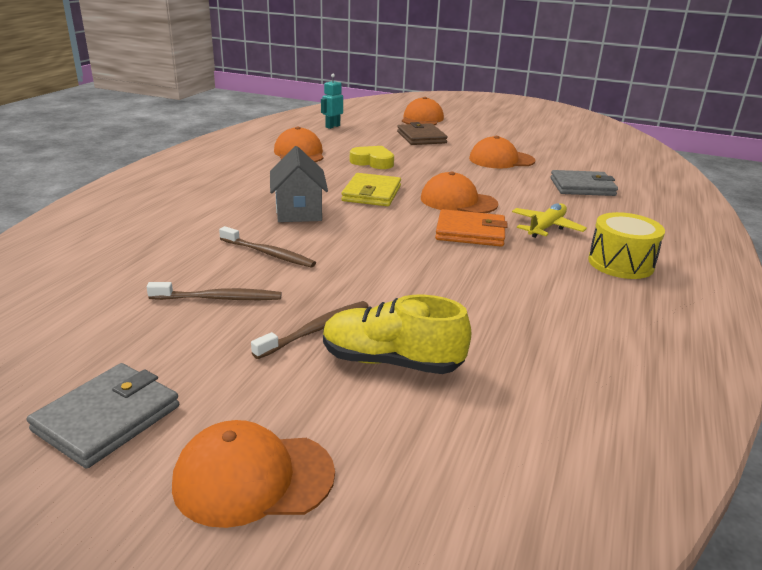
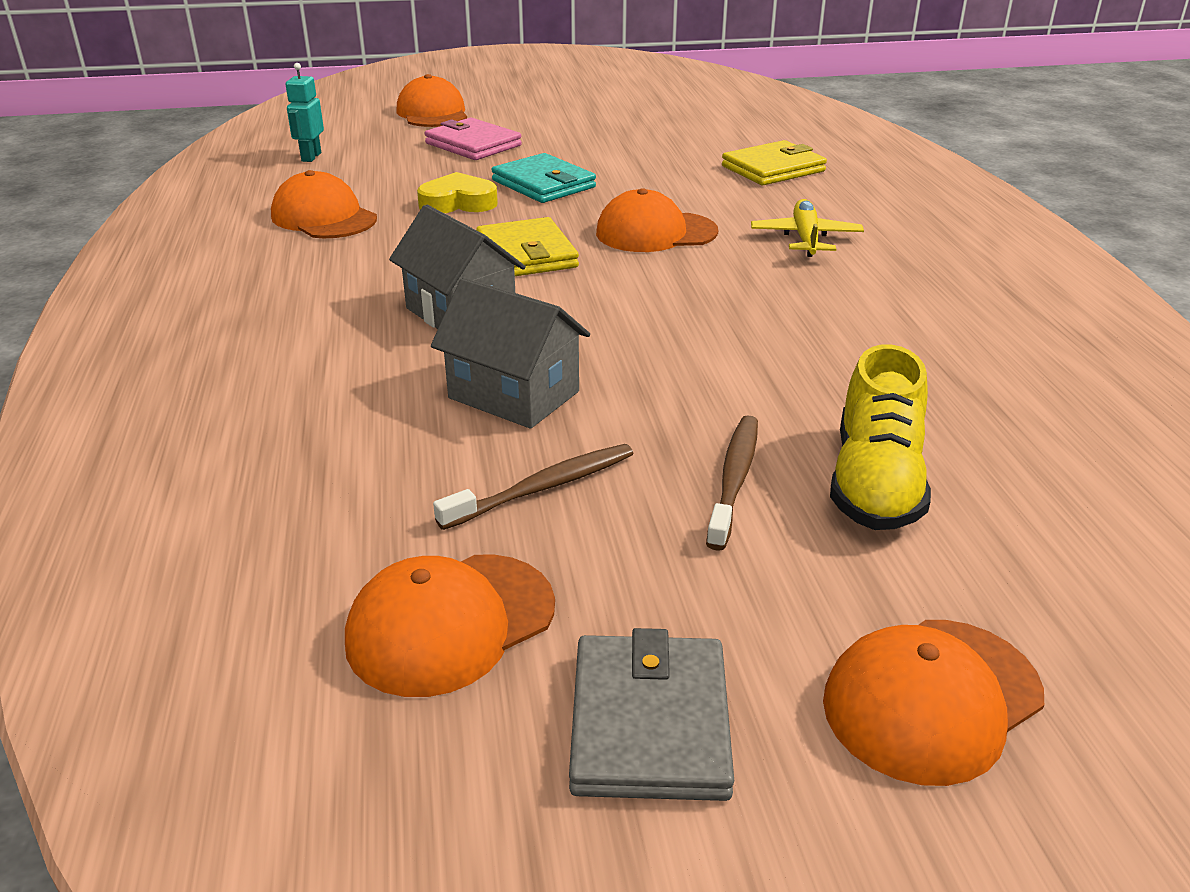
camera: 30 degrees left, 5 degrees up
(268, 254) = (514, 395): brown toothbrush -> grey house
(391, 361) = (875, 483): yellow shoe -> yellow shoe turned 60 degrees counterclockwise
(421, 137) = (473, 144): brown wallet -> pink wallet
(431, 164) = (543, 184): none -> turquoise wallet
(470, 232) = (730, 273): orange wallet -> none
(501, 160) = (627, 154): orange cap -> orange cap (450, 623)
(582, 187) = (773, 169): grey wallet -> yellow wallet
(620, 263) = (940, 261): yellow drum -> none

